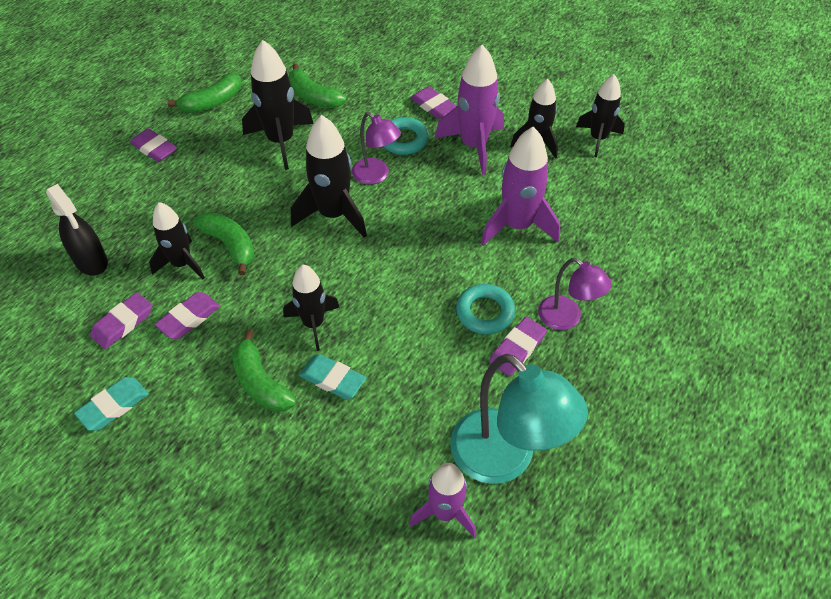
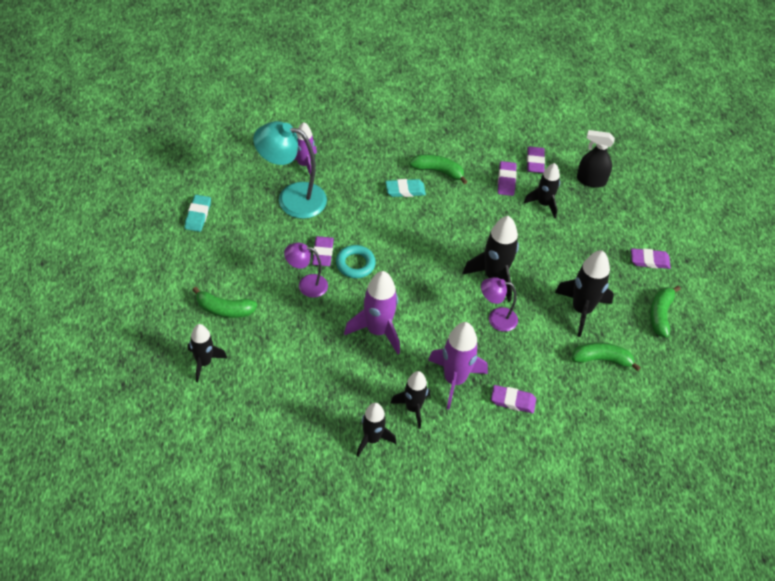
camera: 140 degrees right, 0 degrees up
(113, 406) = (493, 129): turquoise eraser -> turquoise eraser (198, 215)
(230, 245) = (531, 227): green banana -> green banana (224, 309)
(313, 324) = (441, 210): black rocket -> black rocket (204, 362)
(404, 140) = (505, 357): turquoise ring -> none

